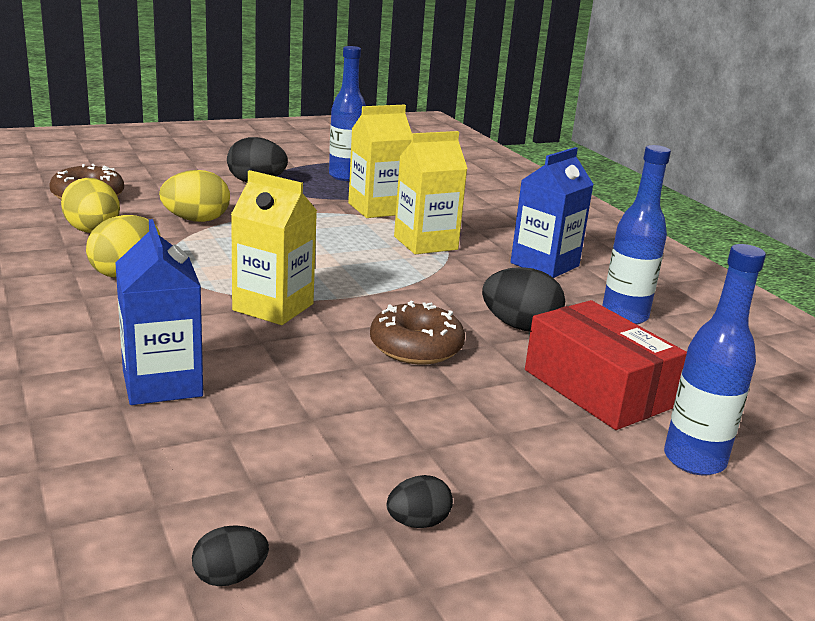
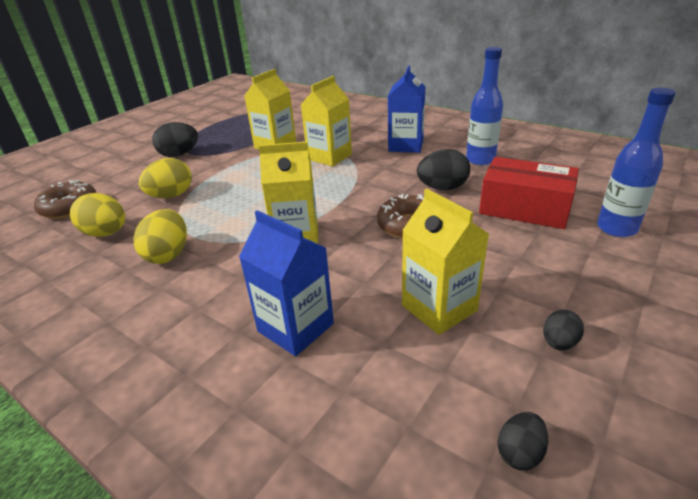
camera: 25 degrees left, 10 degrees up
(331, 433) = (439, 308): none -> yellow carton
(346, 176) = (231, 131): blue bottle -> none

